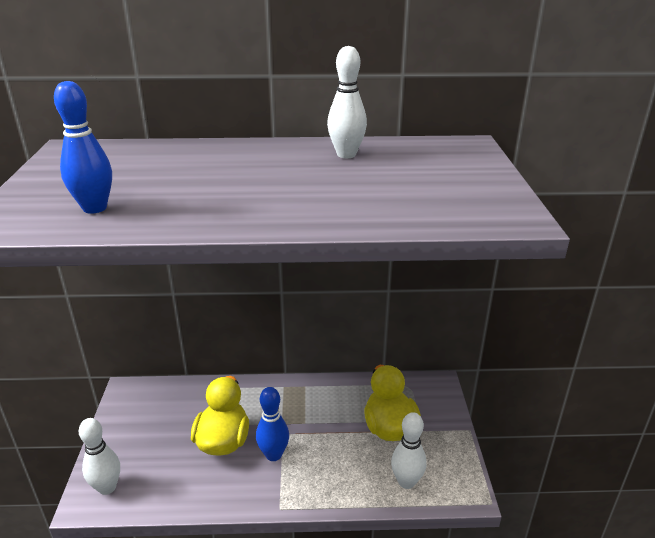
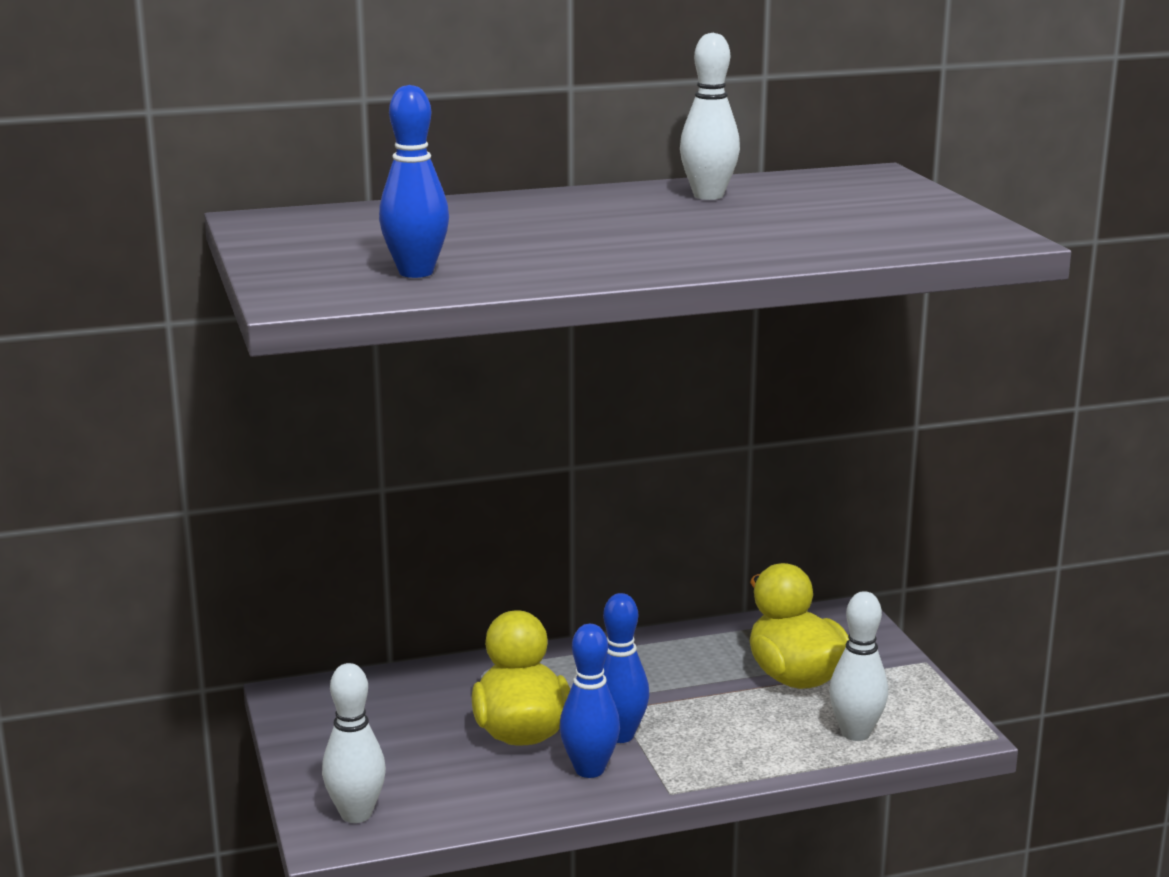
camera: 15 degrees left, 10 degrees down
(244, 479) = (589, 769): none -> blue bowling pin

